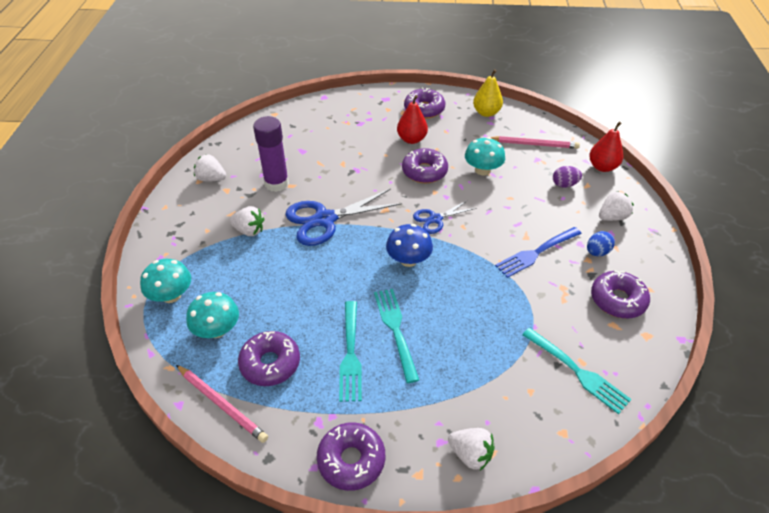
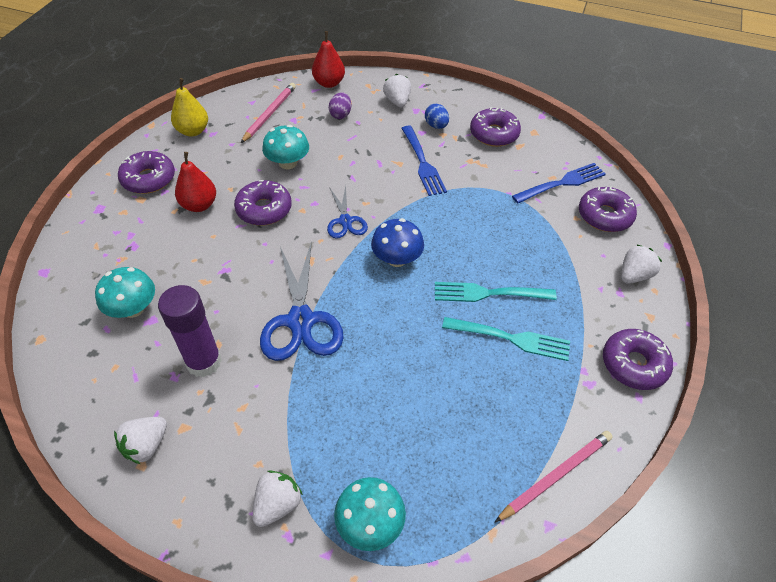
camera: 75 degrees left, 5 degrees up
(217, 329) = (445, 469): turquoise mushroom -> turquoise mushroom (133, 308)
(249, 230) = (283, 409): white strawberry -> white strawberry (277, 504)
(270, 363) = (508, 417): purple donut -> purple donut (604, 216)
(576, 371) = (561, 183): turquoise fork -> blue fork

